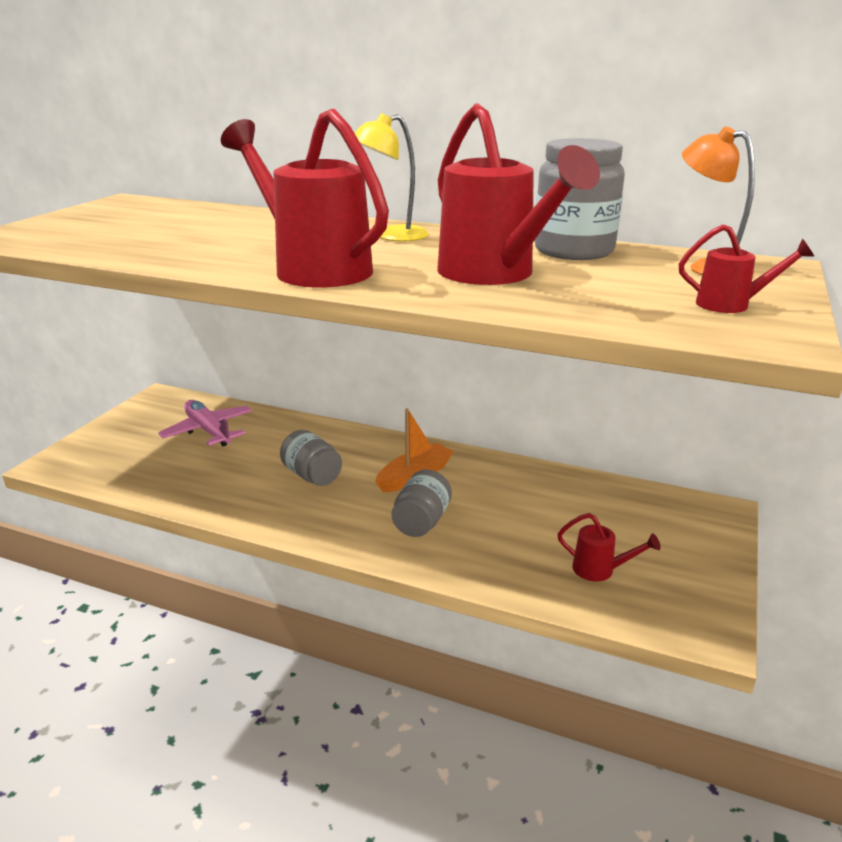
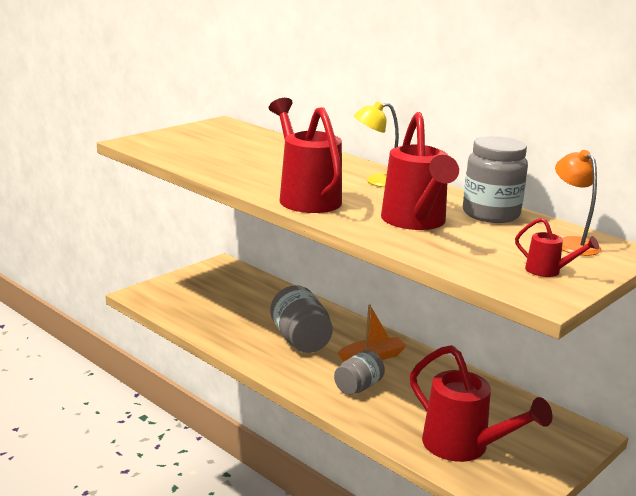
camera: 20 degrees right, 5 degrees down
(208, 431) = (245, 294): pink plane -> none
(312, 476) = (300, 340): grey jar -> grey jar, size x1.57
(600, 570) = (464, 447): red watering can -> red watering can, size x2.19

